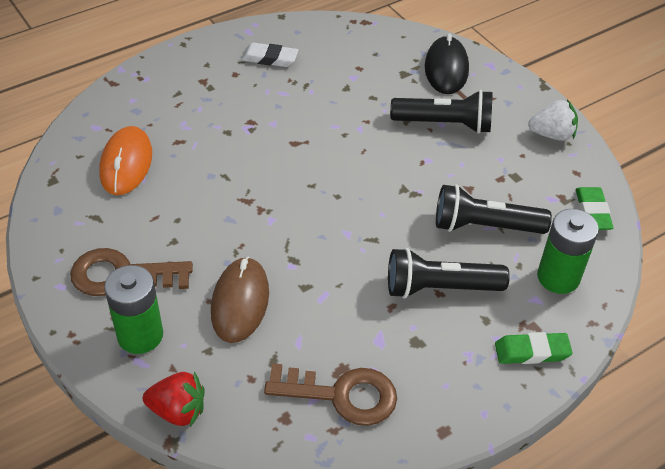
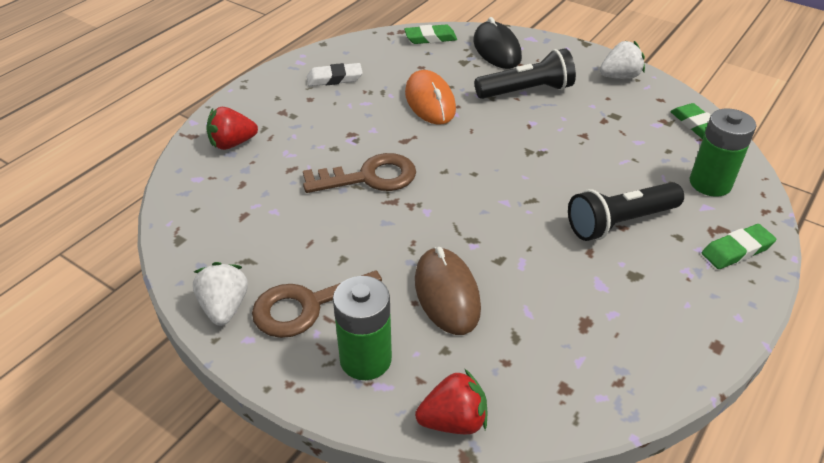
camera: 20 degrees left, 5 degrees down
(56, 253) = (224, 307): none -> white strawberry
(126, 164) = (250, 202): orange mouse -> orange mouse (430, 101)
(142, 101) = (232, 143): none -> red strawberry
(341, 395) = (602, 346): brown key -> brown key (369, 177)
(388, 38) = (430, 38): none -> green eraser
(484, 226) = (619, 161): black flashlight -> none

